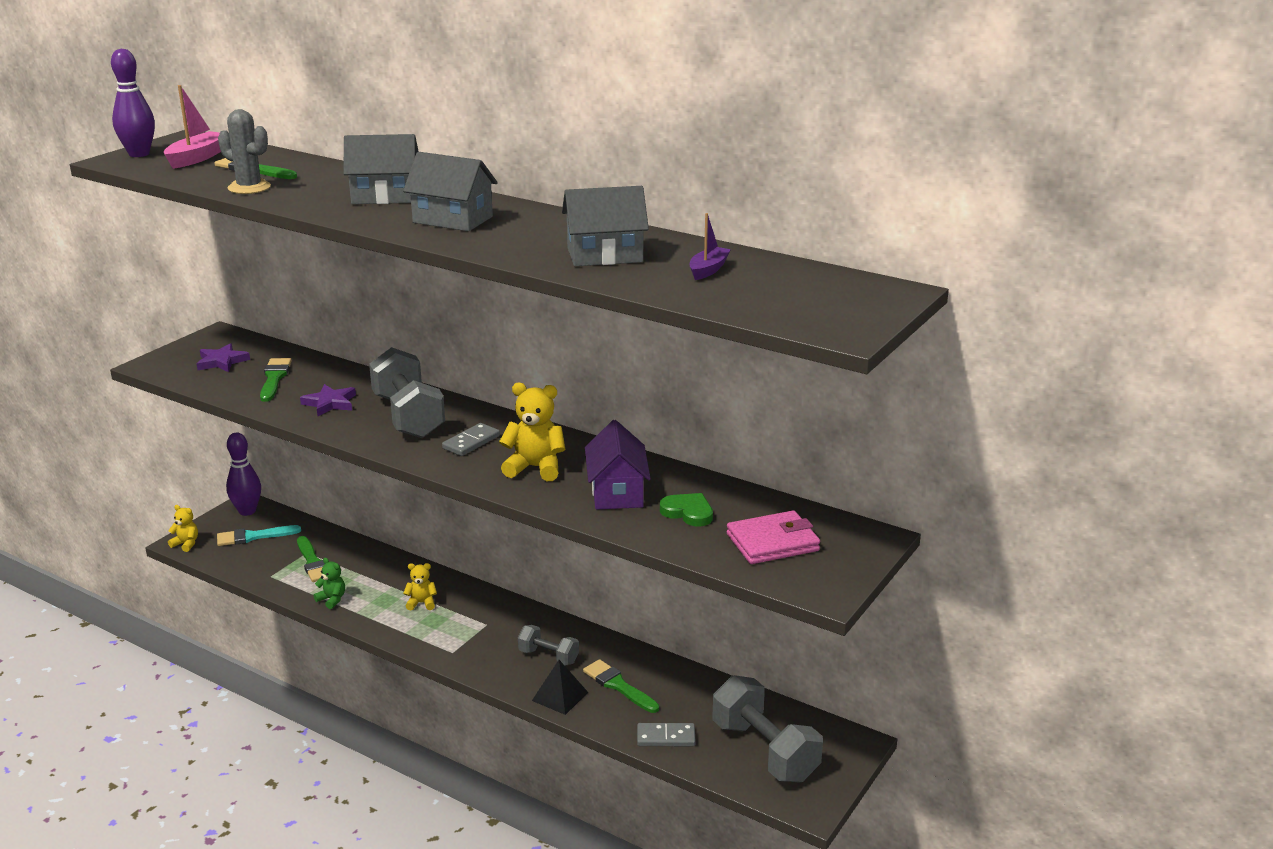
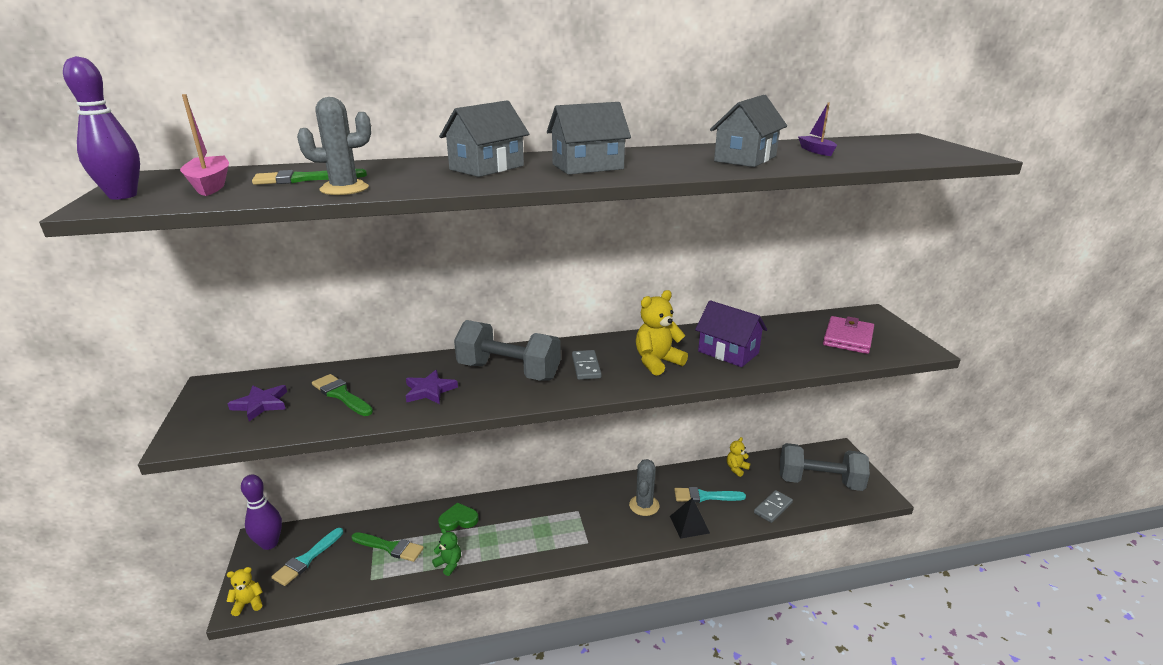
camera: 45 degrees left, 0 degrees up
(332, 599) = (449, 564): green teddy bear -> green teddy bear turned 45 degrees clockwise
(421, 603) = (516, 524): yellow teddy bear -> yellow teddy bear (736, 468)
(548, 656) = (644, 505): grey dumbbell -> grey cactus
(618, 686) = (705, 496): green brush -> turquoise brush
(688, 512) = (782, 344): green heart -> green heart (458, 519)

